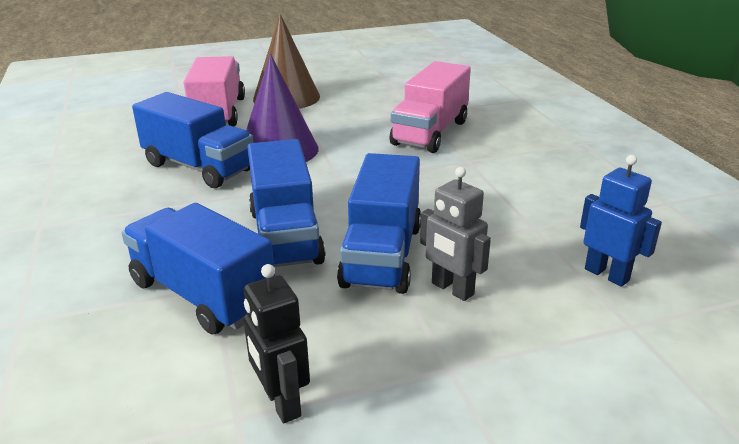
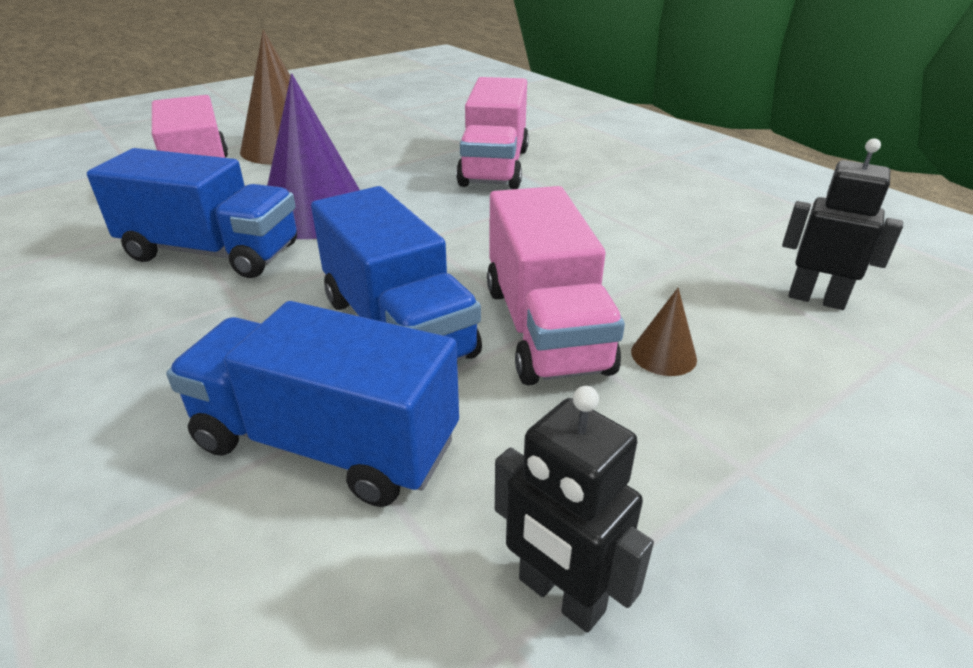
camera: 20 degrees left, 5 degrees up
(382, 255) = (545, 328): blue truck -> pink truck
(452, 289) = (663, 355): grey robot -> brown cone
(607, 274) = (816, 299): blue robot -> black robot

